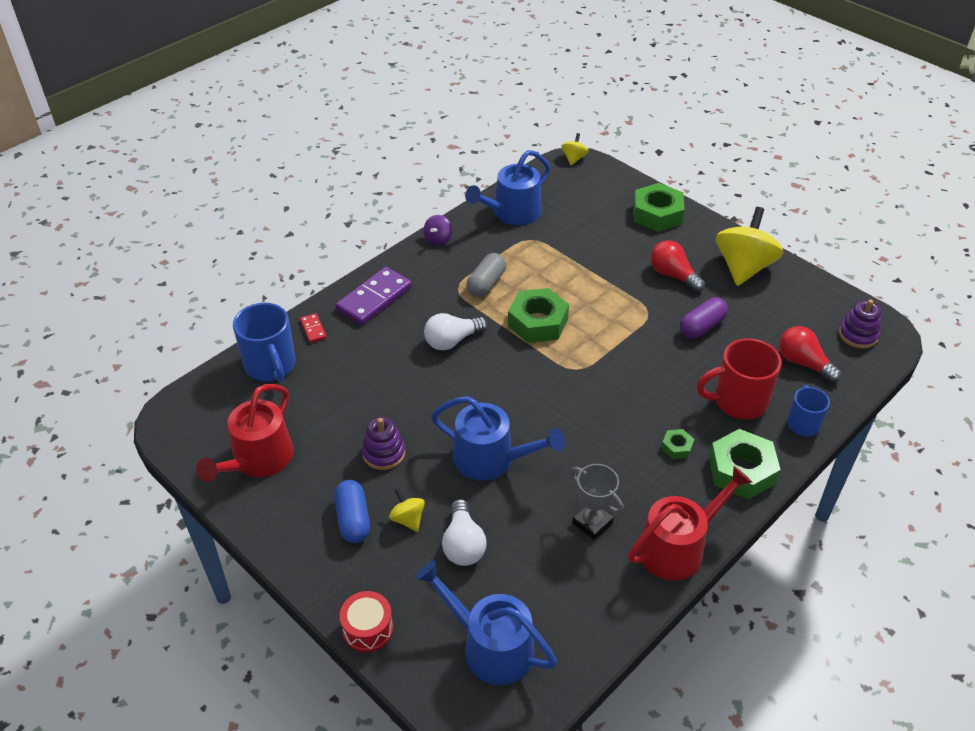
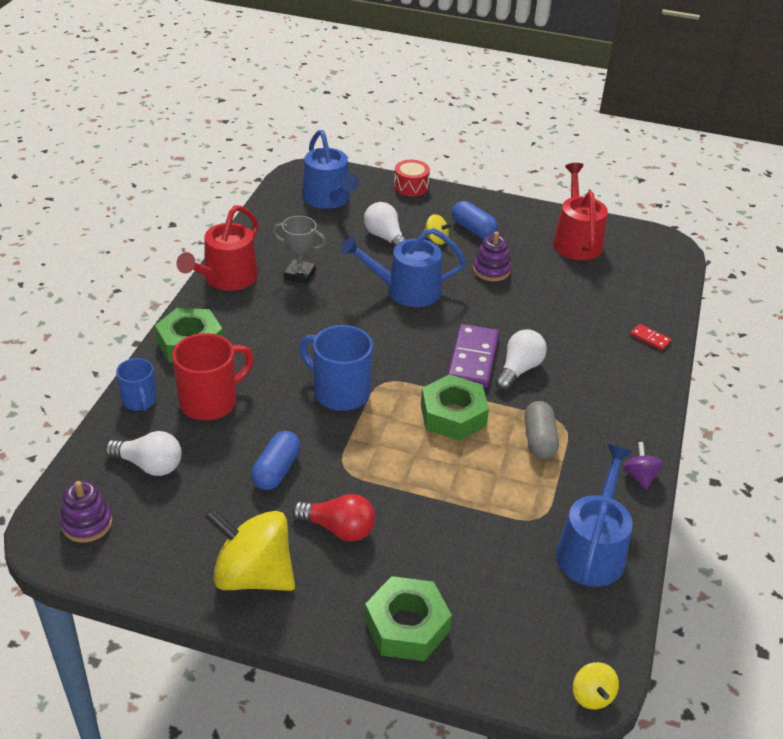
camera: 150 degrees right, 5 degrees down
(271, 366) = (646, 299): blue mug -> blue mug (339, 392)
(374, 298) = (630, 385): purple domino -> purple domino (473, 359)
(491, 647) = (328, 199): blue watering can -> blue watering can turned 60 degrees clockwise
(676, 447) = (255, 344): green nut -> none
(702, 327) = (276, 470): purple capsule -> blue capsule
(743, 267) = (253, 575): yellow spinning top -> yellow spinning top turned 120 degrees clockwise
(803, 363) = (149, 465): red light bulb -> white light bulb

